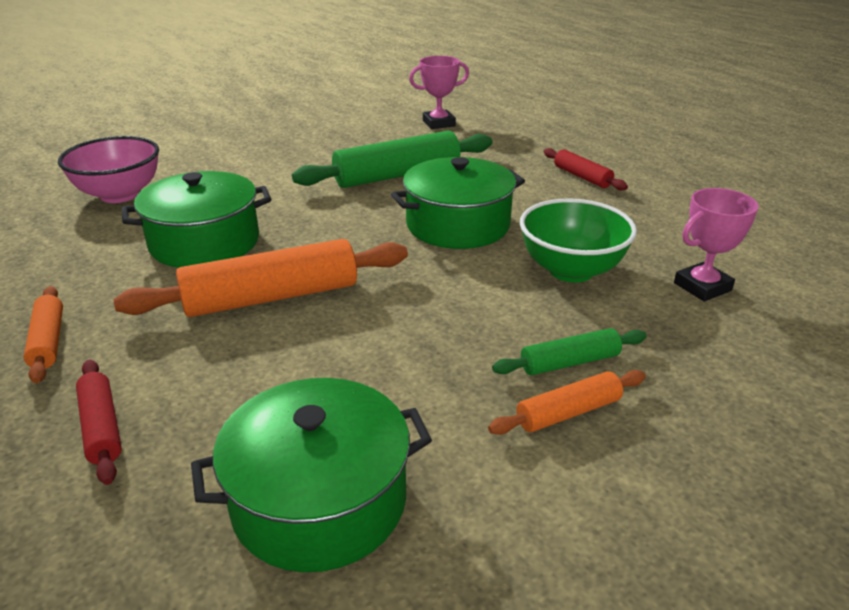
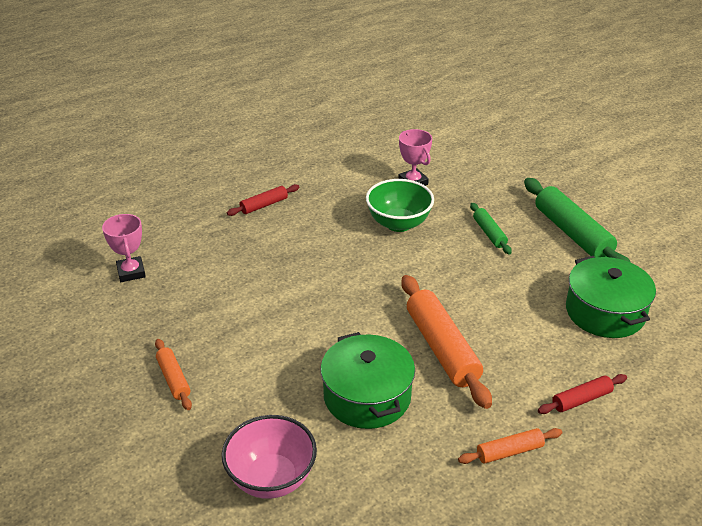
camera: 90 degrees left, 5 degrees up
(397, 175) = (249, 296): green rolling pin -> green rolling pin (572, 233)
(458, 225) = (339, 266): green pot -> none
(568, 412) = (528, 237): orange rolling pin -> orange rolling pin (173, 379)

